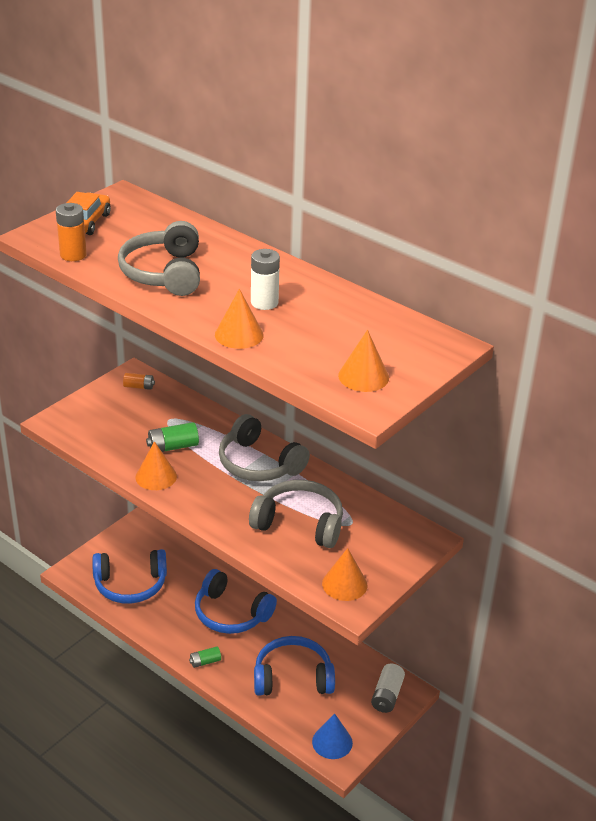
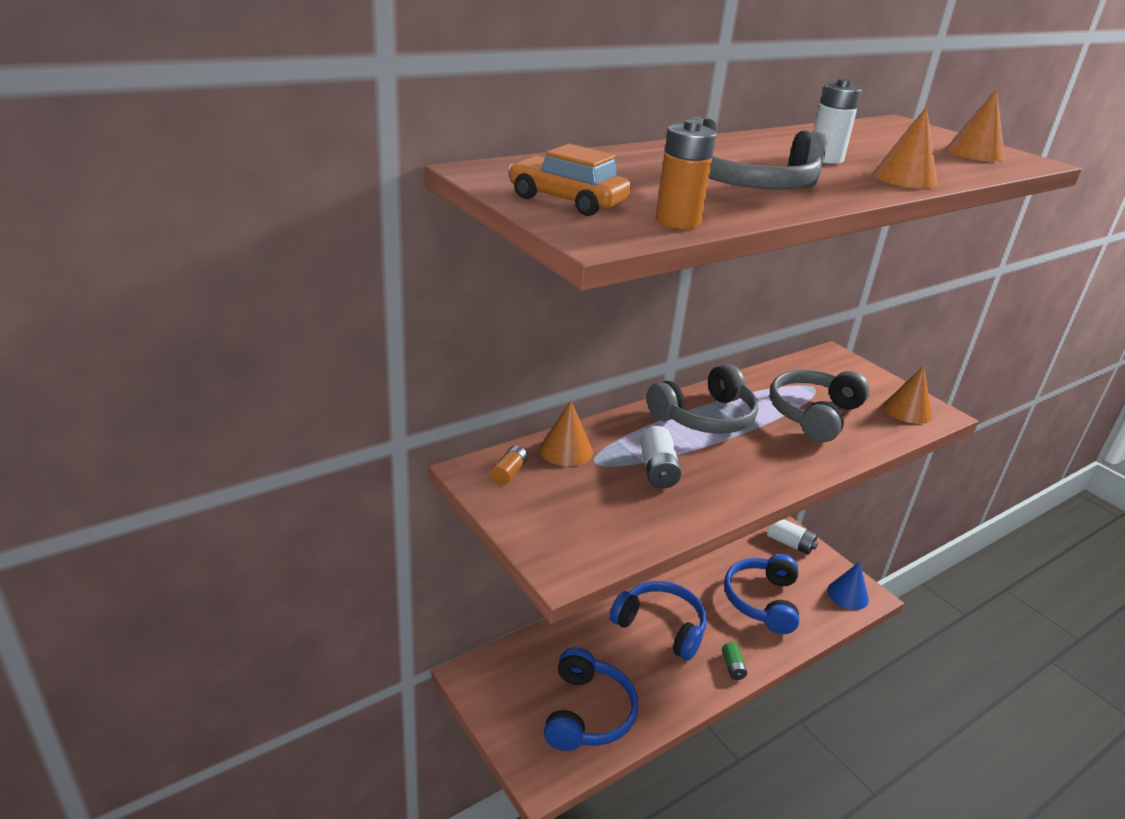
camera: 75 degrees left, 5 degrees down
(156, 476) = (718, 494): orange cone -> orange cone (566, 450)
(173, 447) = (658, 470): green battery -> white battery
(231, 613) = (660, 627): blue headphones -> blue headphones turned 105 degrees counterclockwise

